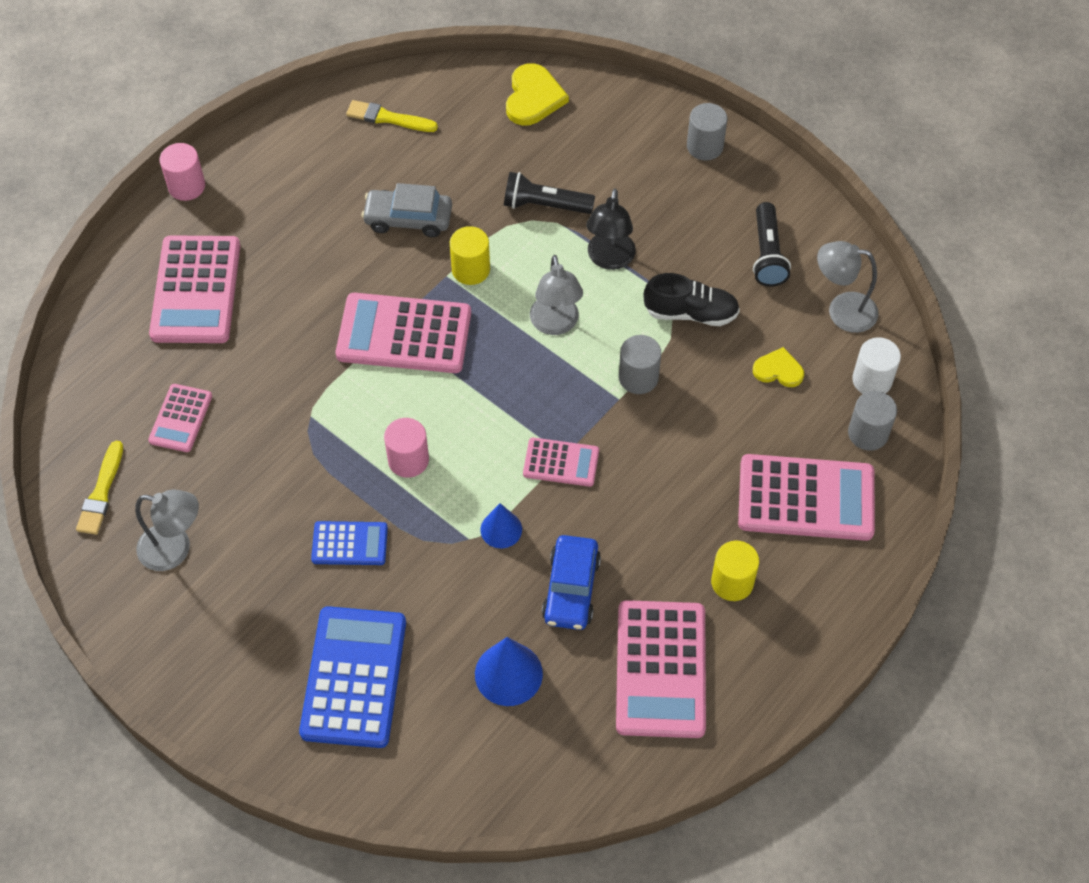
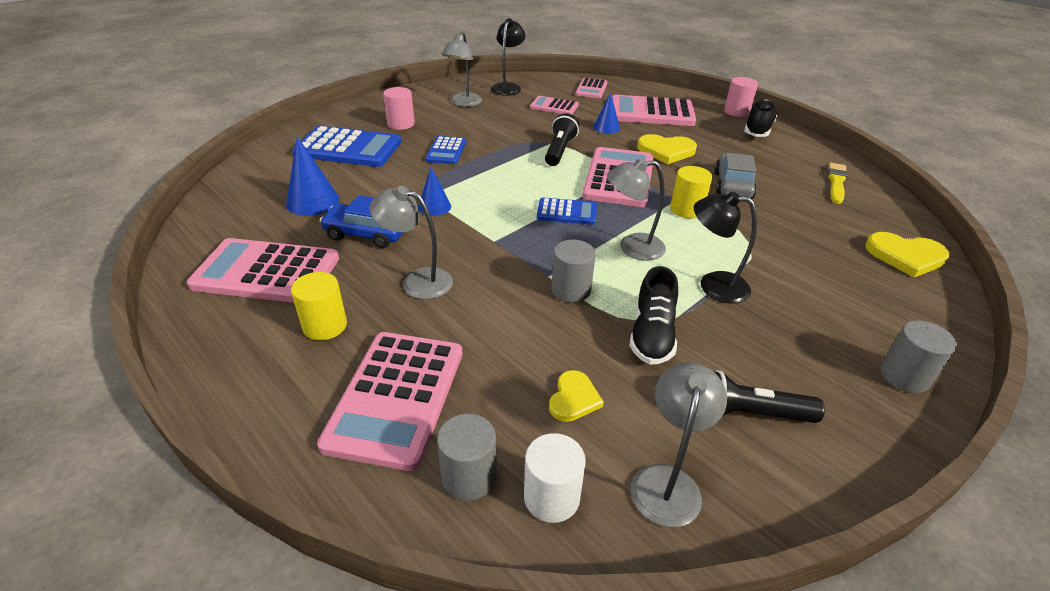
camera: 95 degrees right, 20 degrees down
(101, 492) = (508, 87): yellow brush -> black lamp
(248, 171) = (758, 130): none -> black shoe
(254, 348) = (606, 127): none -> blue cone
(323, 280) = (666, 151): none -> yellow heart
(408, 460) = (506, 174): pink cylinder -> pink cylinder (401, 124)
(493, 387) = (567, 212): none -> blue calculator
(545, 205) = (770, 252): black flashlight -> black flashlight (559, 150)
(561, 462) = (487, 238): pink calculator -> pink calculator (591, 89)
(649, 516) = (417, 281): none -> grey lamp

